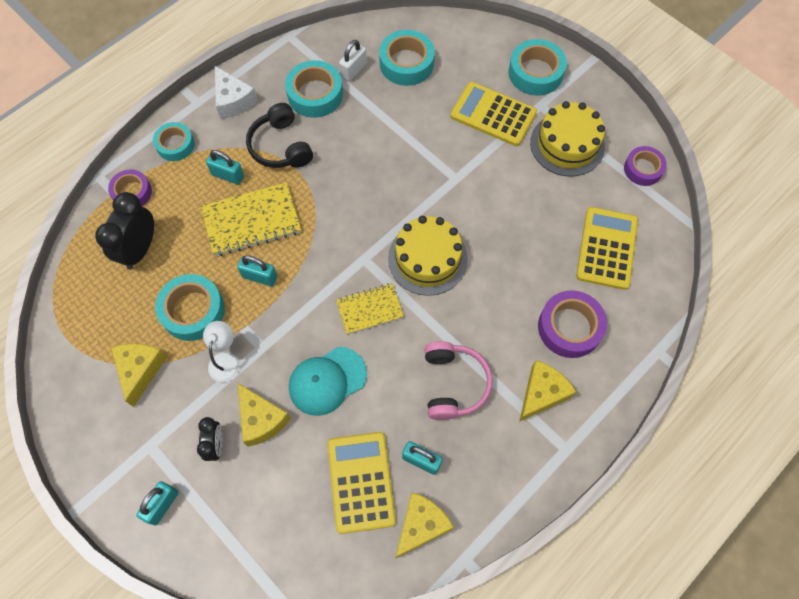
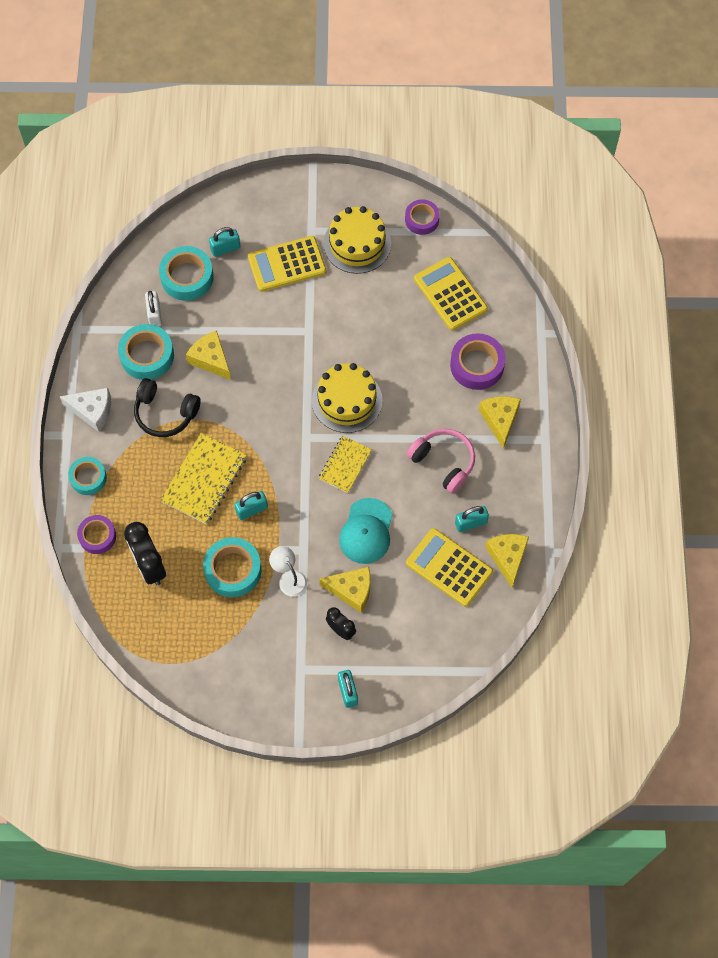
camera: 45 degrees left, 0 degrees up
(140, 370) = (242, 635): yellow cheese -> yellow cheese (211, 359)
(228, 175) = (151, 465): turquoise padlock -> turquoise padlock (225, 248)
(535, 73) = (284, 209): turquoise tape -> none

